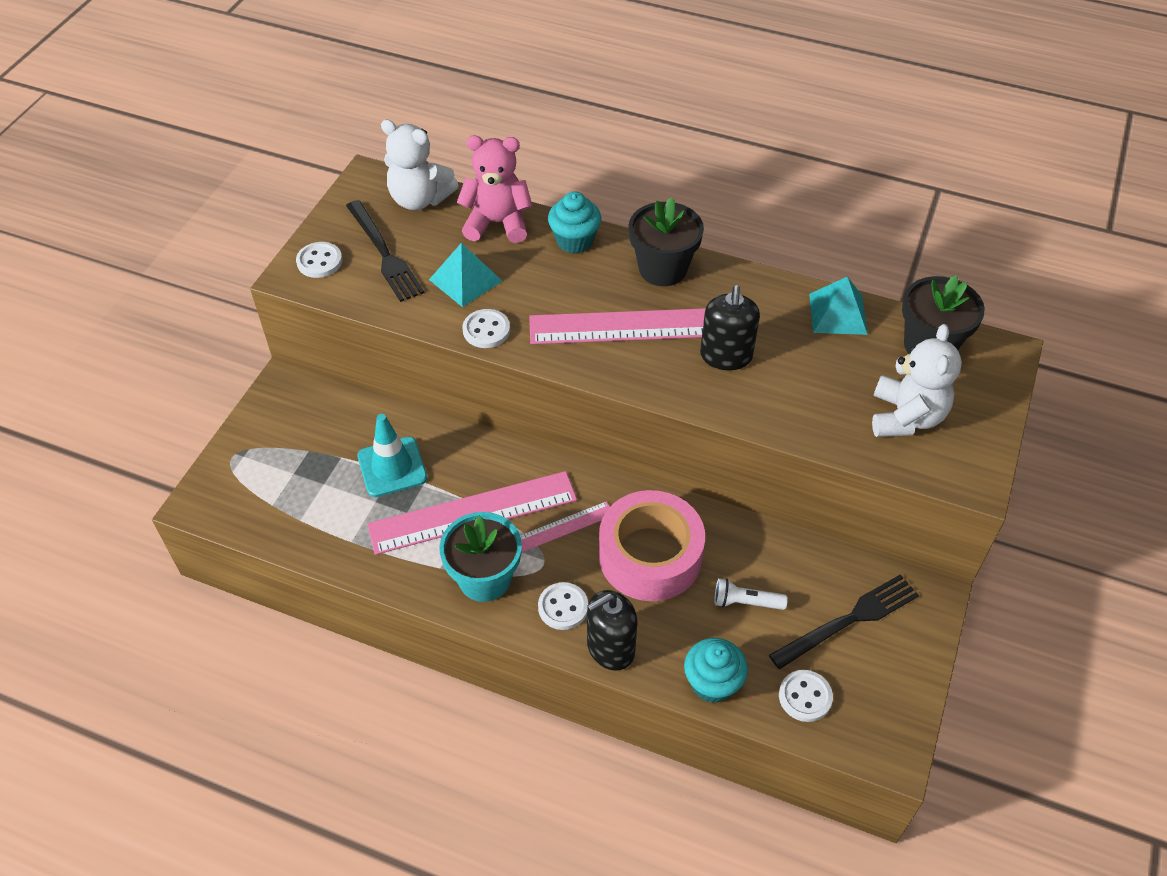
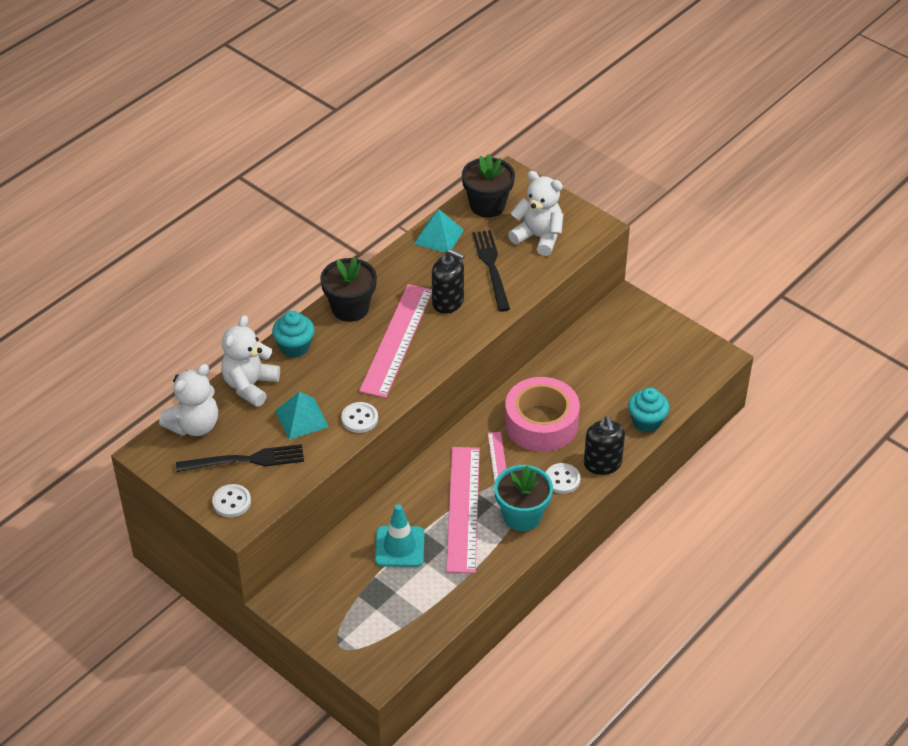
camera: 70 degrees left, 5 degrees down
(497, 223) = (250, 385): pink teddy bear -> white teddy bear
(746, 602) = (596, 387): white flashlight -> none
(805, 697) = (672, 382): white button -> none
(849, 620) = (629, 344): black fork -> black fork (491, 267)

